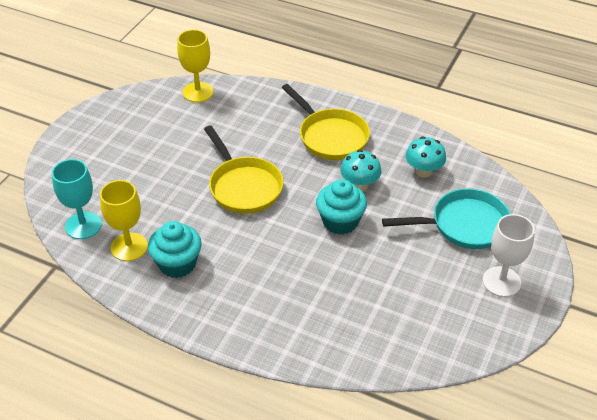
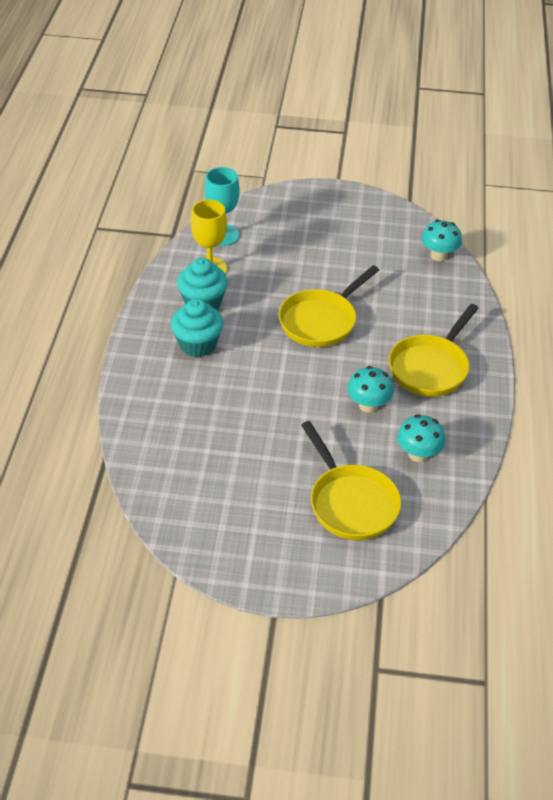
camera: 70 degrees right, 0 degrees up
(198, 92) = (439, 255): yellow goblet -> turquoise mushroom
(340, 221) = (307, 401): turquoise cupcake -> turquoise cupcake (197, 344)
(464, 225) = (350, 503): turquoise pan -> yellow pan
(501, 281) = (280, 547): white goblet -> none

